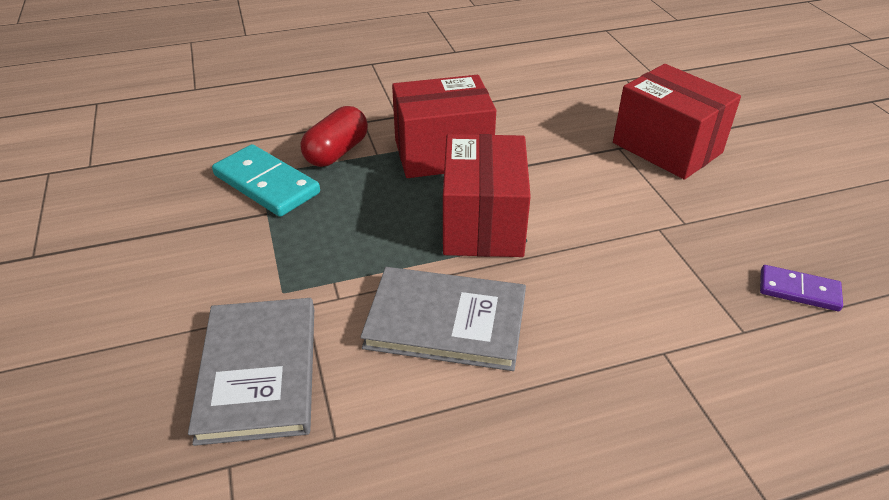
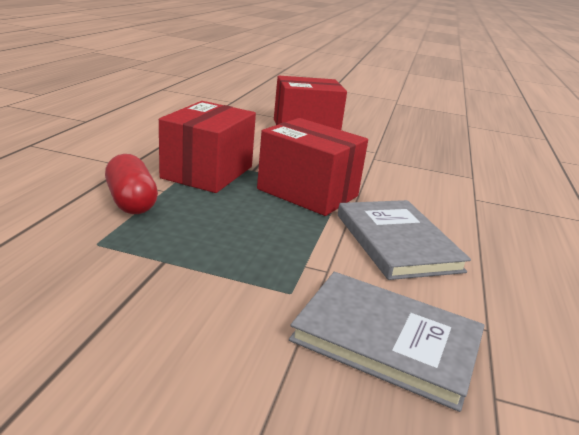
camera: 60 degrees left, 15 degrees down
(266, 184) = (119, 245): turquoise domino -> none
(446, 322) = (397, 242): grey book -> grey book turned 60 degrees counterclockwise
(798, 291) = (453, 156): purple domino -> none

